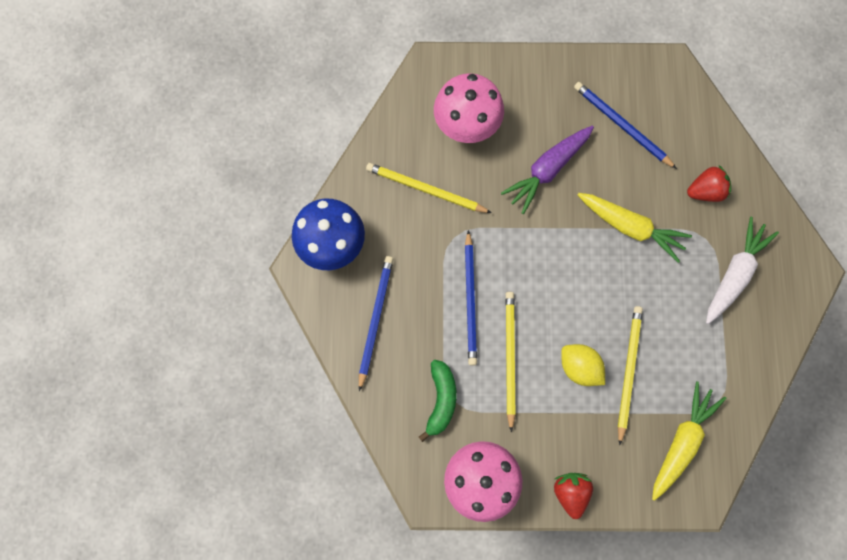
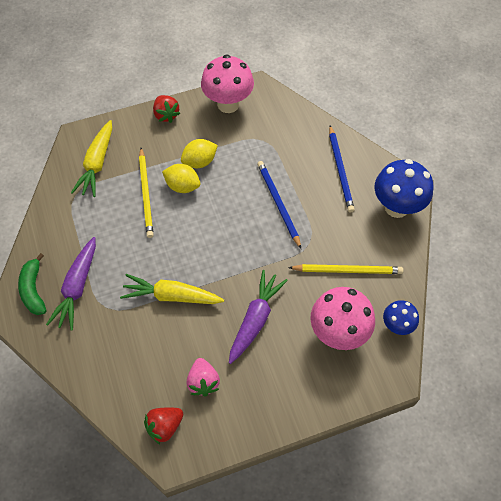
camera: 160 degrees right, 15 degrees down
(402, 113) = (396, 326): none -> blue mushroom
(441, 400) = (272, 138): green banana -> green banana (34, 290)
(509, 357) = (235, 177): yellow pencil -> none
(547, 397) = (200, 162): none -> yellow lemon
(622, 125) = (203, 381): blue pencil -> pink strawberry
(705, 191) = (114, 347): red strawberry -> red strawberry (164, 426)
(734, 274) = (77, 287): white carrot -> purple carrot

